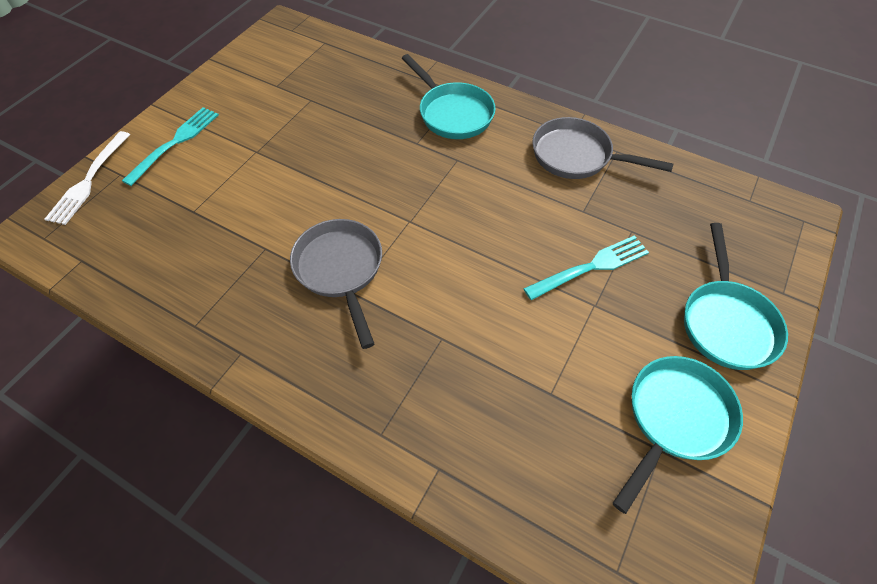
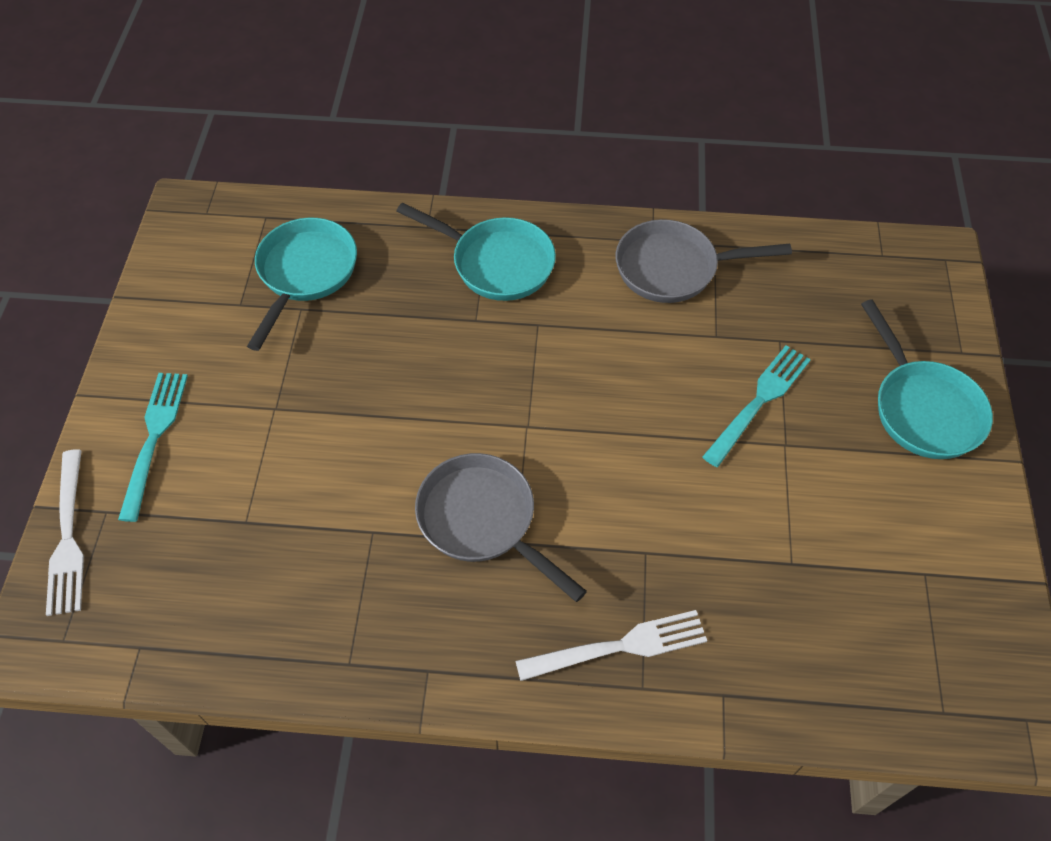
camera: 25 degrees left, 0 degrees up
(381, 396) = (619, 646): none -> white fork
(674, 419) = (922, 535): turquoise pan -> turquoise pan (305, 274)

